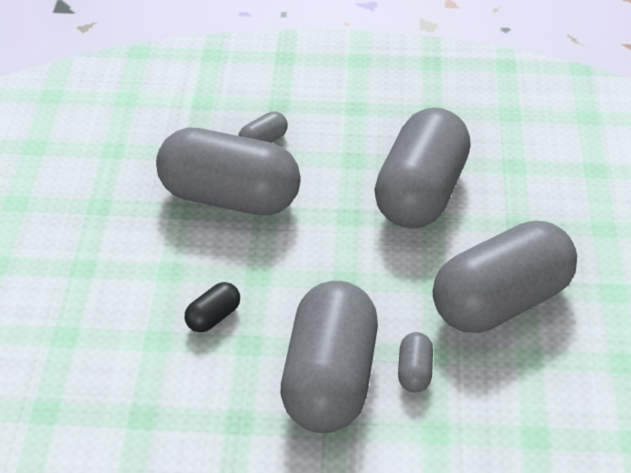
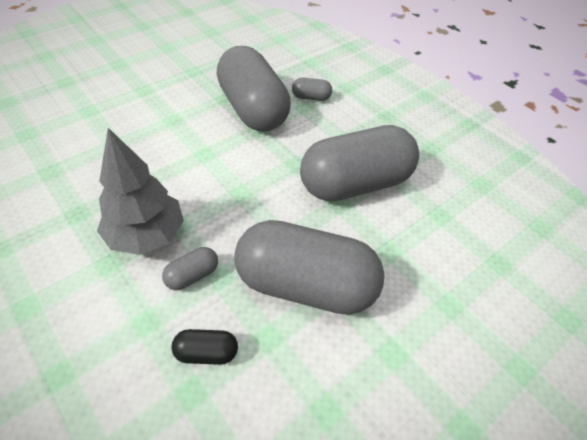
camera: 45 degrees right, 5 degrees up
(213, 317) = (153, 155): black capsule -> black capsule (206, 353)
(329, 380) = (146, 235): grey capsule -> grey tree

